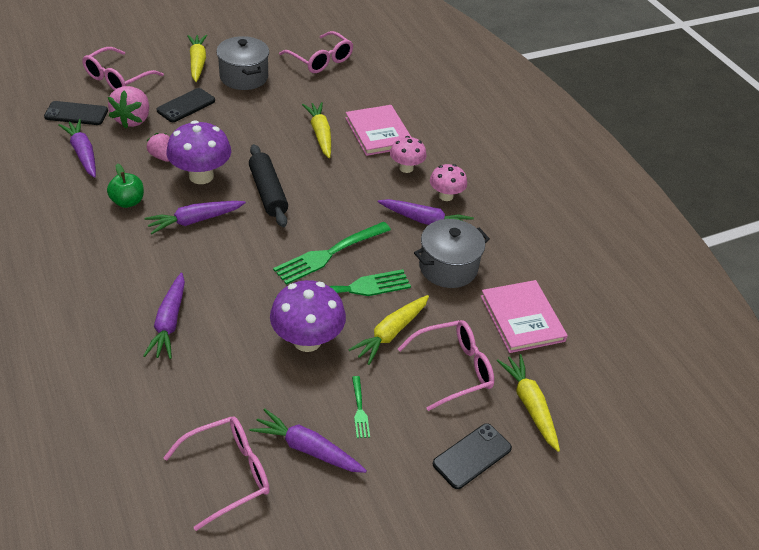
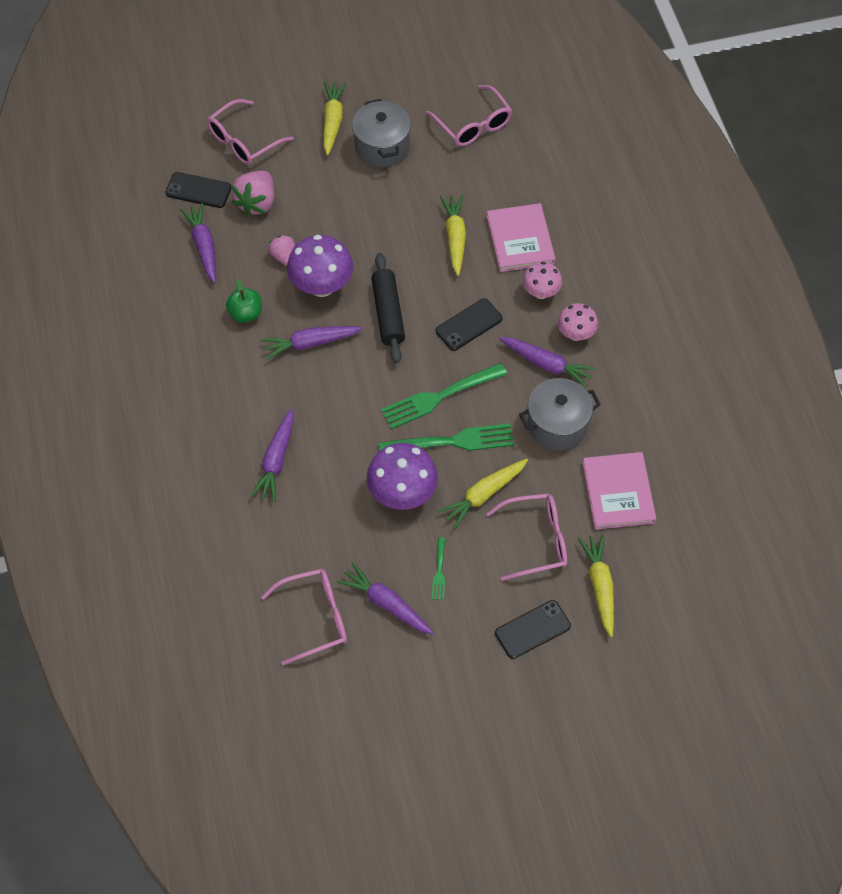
camera: 15 degrees right, 15 degrees up
(186, 105) = (314, 186): black phone -> black phone (469, 325)

